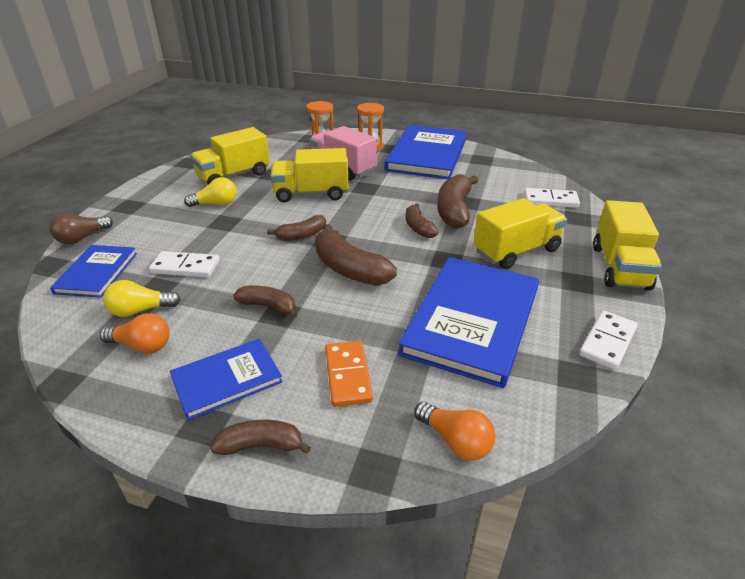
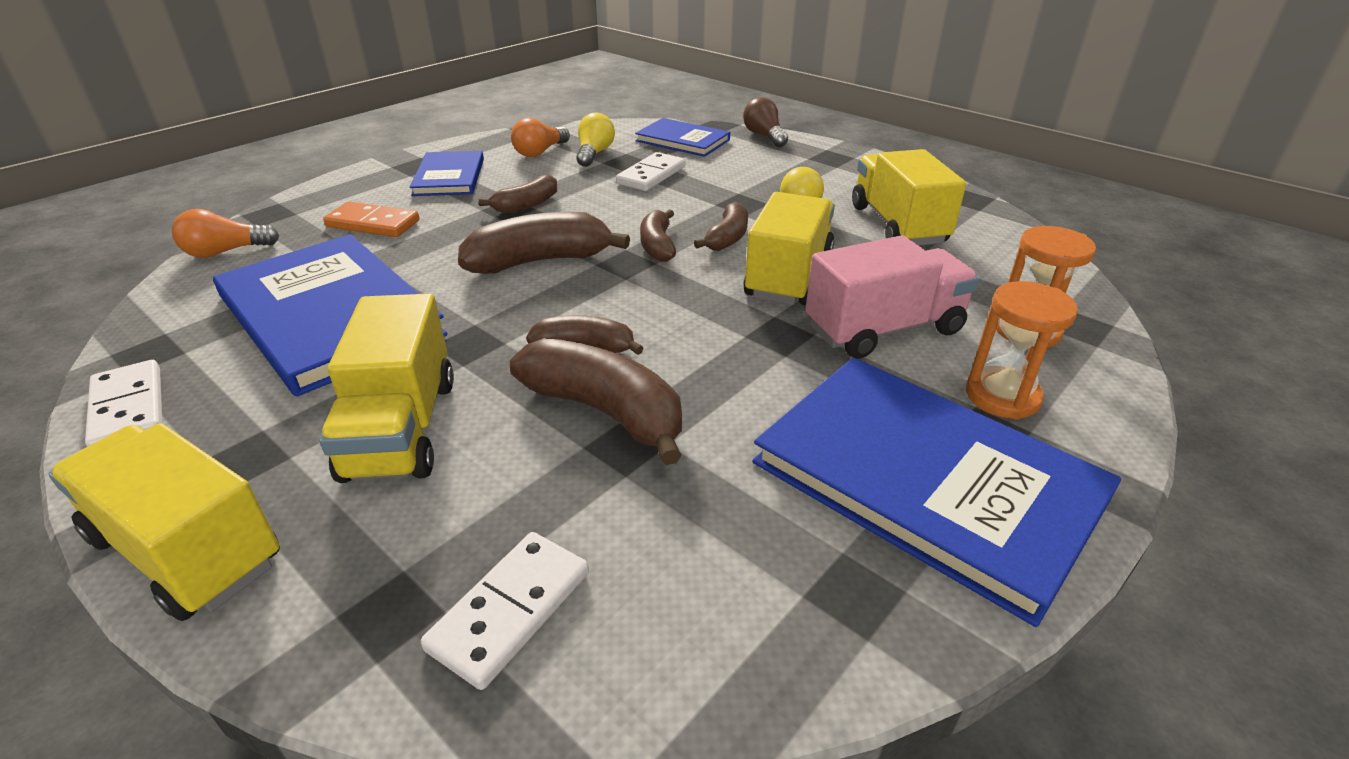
camera: 115 degrees right, 0 degrees up
(260, 445) = (362, 180): brown banana -> brown banana (727, 238)

